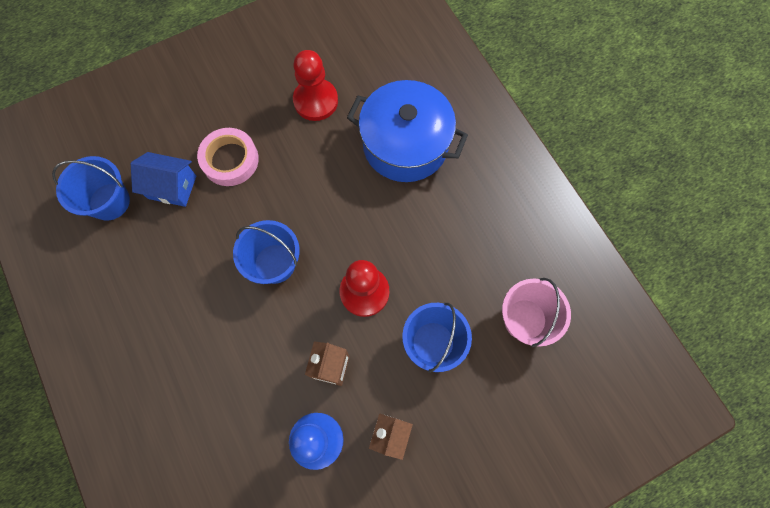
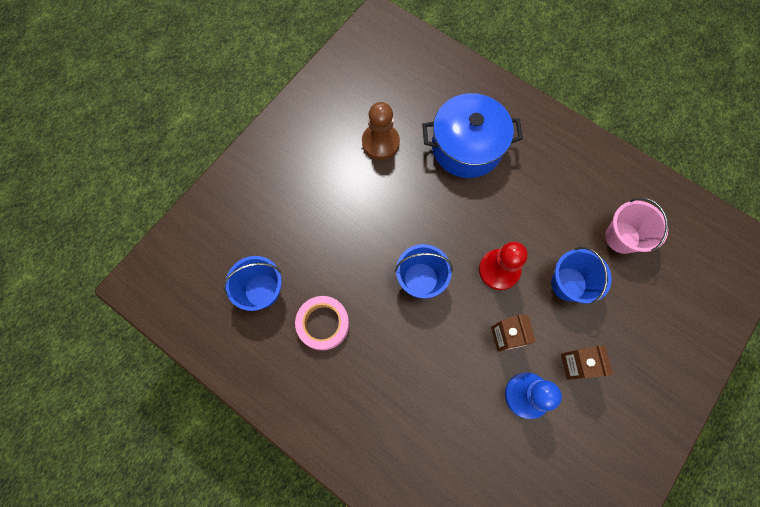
camera: 25 degrees left, 0 degrees up
(172, 187) = (306, 257): blue house -> none
(230, 160) = (340, 216): pink tape -> pink tape (323, 324)
(316, 101) = (380, 142): red pawn -> brown pawn

